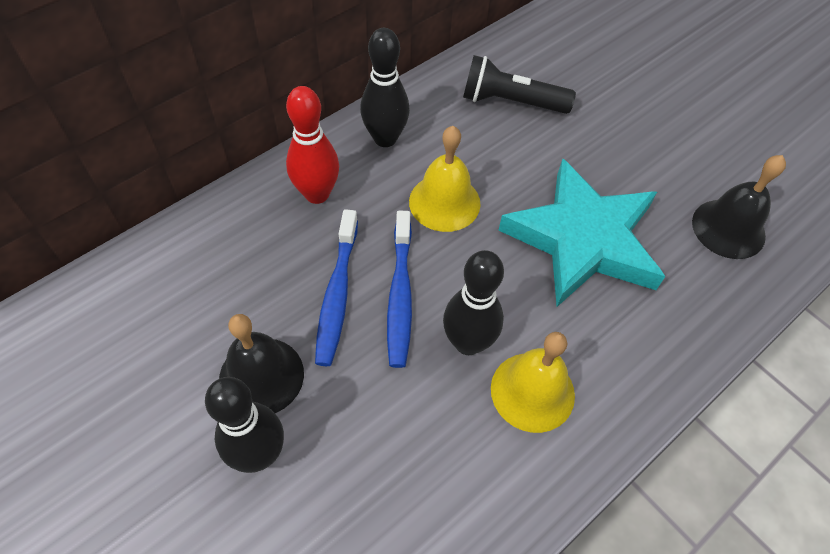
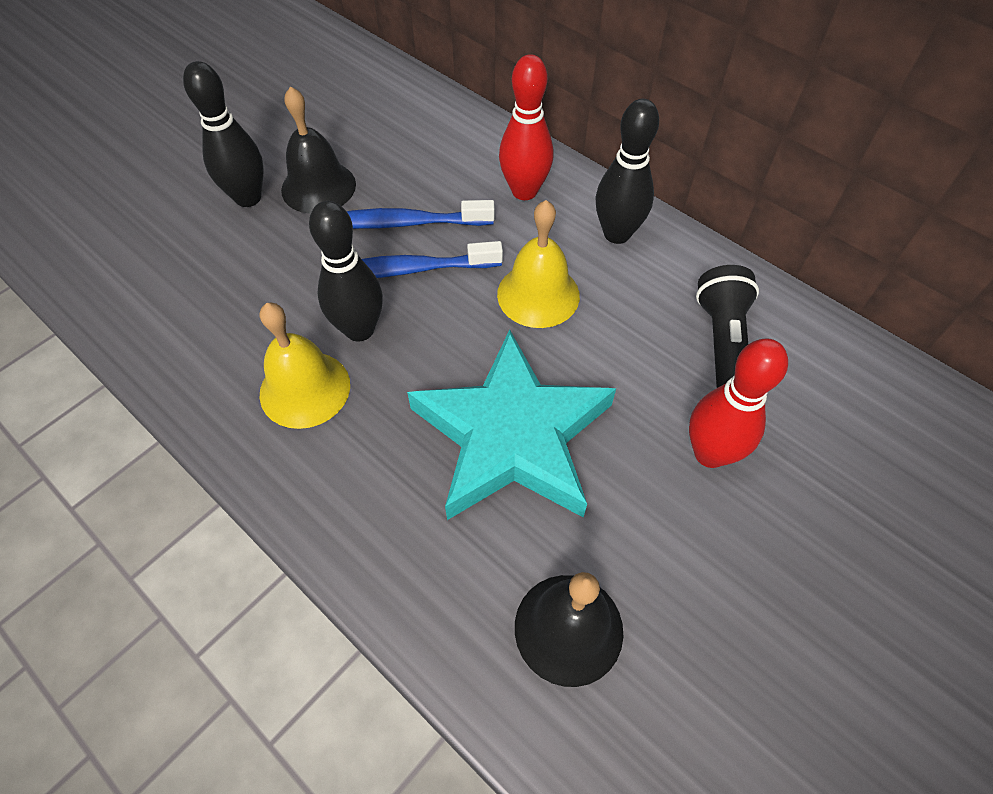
camera: 85 degrees right, 0 degrees up
(597, 129) = (710, 453): none -> red bowling pin

